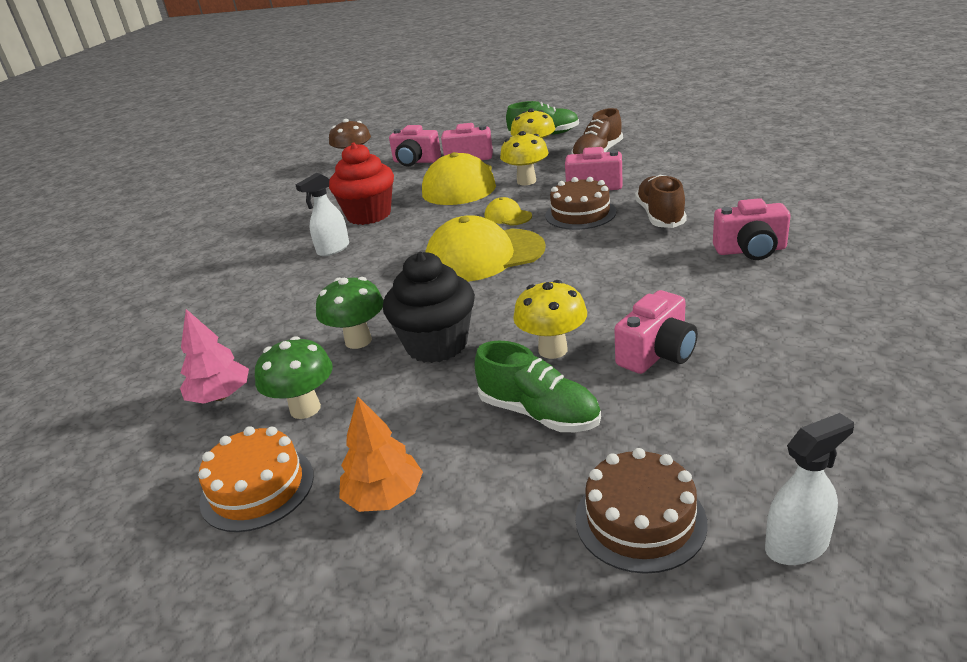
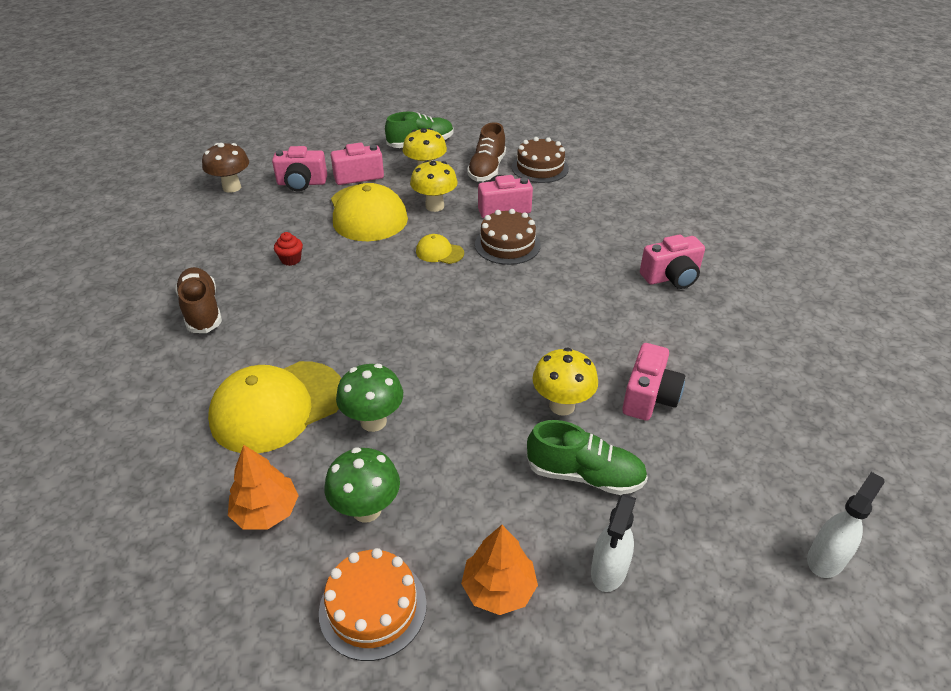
camera: 25 degrees left, 10 degrees up
(220, 396) = (266, 511): pink tree -> orange tree
(333, 249) = (277, 309): white spray bottle -> white spray bottle (609, 570)
(369, 215) = (291, 260): red cupcake -> red cupcake, size x0.42
(436, 345) = (454, 415): black cupcake -> none
(484, 255) = (442, 303): yellow cap -> yellow cap (277, 406)
(640, 520) = (713, 562): brown cake -> brown cake (540, 168)
(660, 216) = (580, 243): brown shoe -> brown shoe (202, 310)

